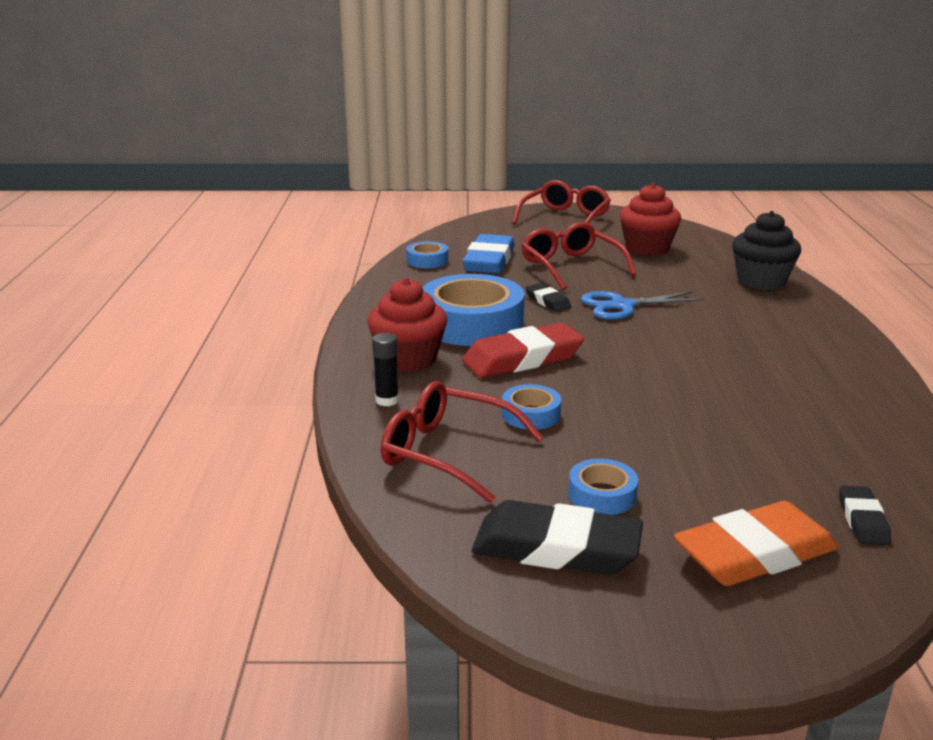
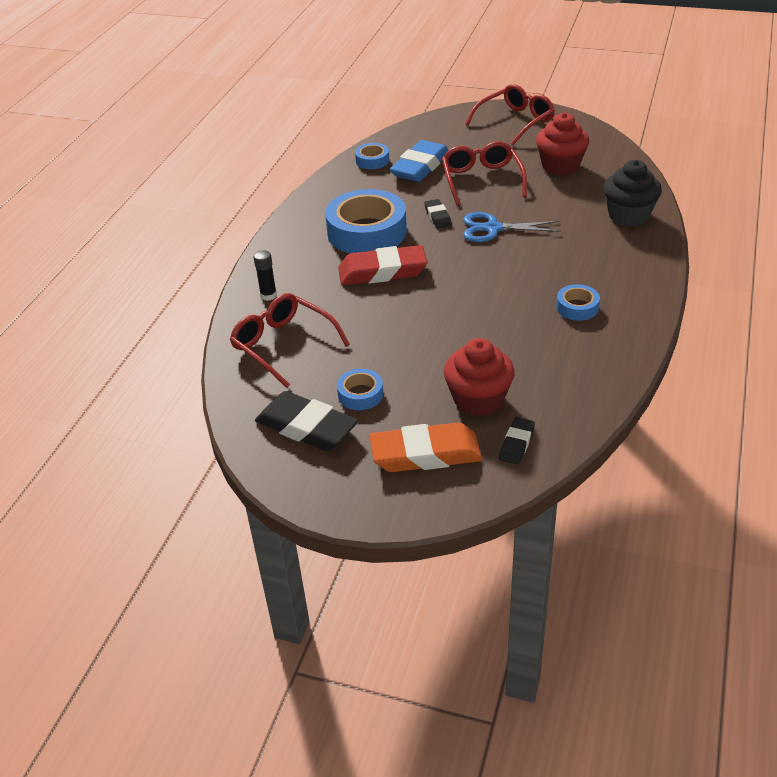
camera: 20 degrees right, 15 degrees up
(408, 359) = (302, 260): red cupcake -> red cupcake (478, 399)
(531, 414) = (356, 322): blue tape -> blue tape (577, 307)

